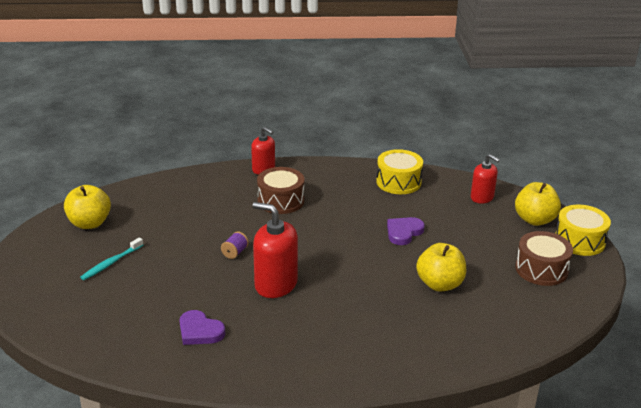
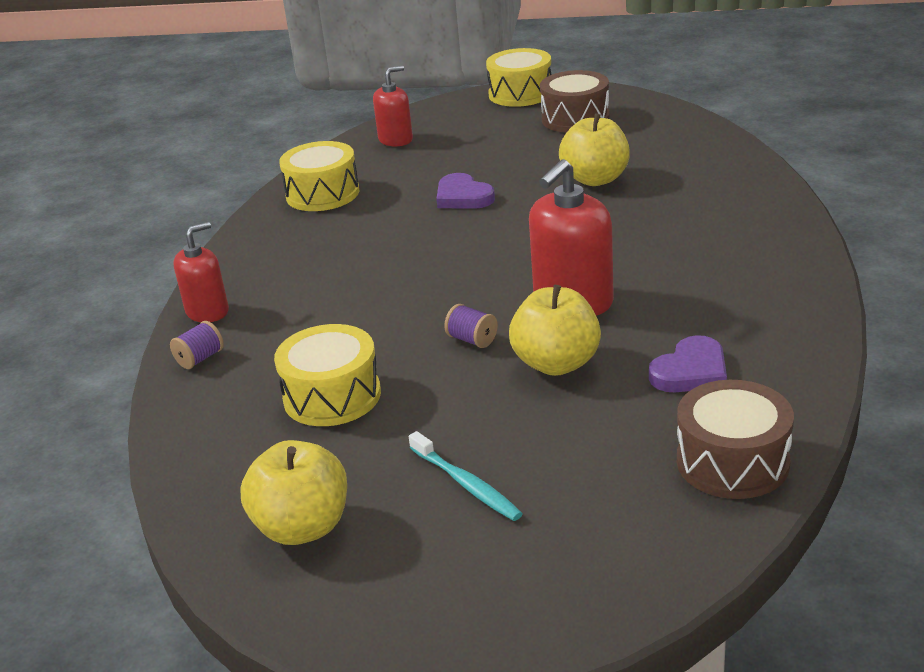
camera: 75 degrees left, 0 degrees up
(186, 216) = (332, 396): none -> yellow drum
(221, 175) = (200, 358): none -> purple spool
(281, 201) = (326, 295): brown drum -> brown drum (732, 462)
(535, 220) = (465, 113): yellow apple -> yellow apple (556, 363)

